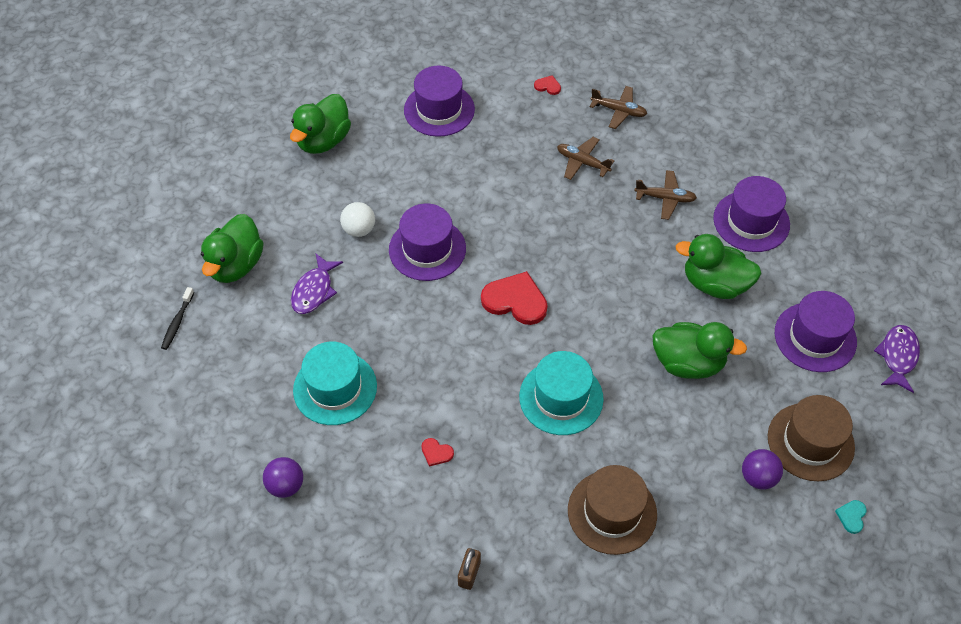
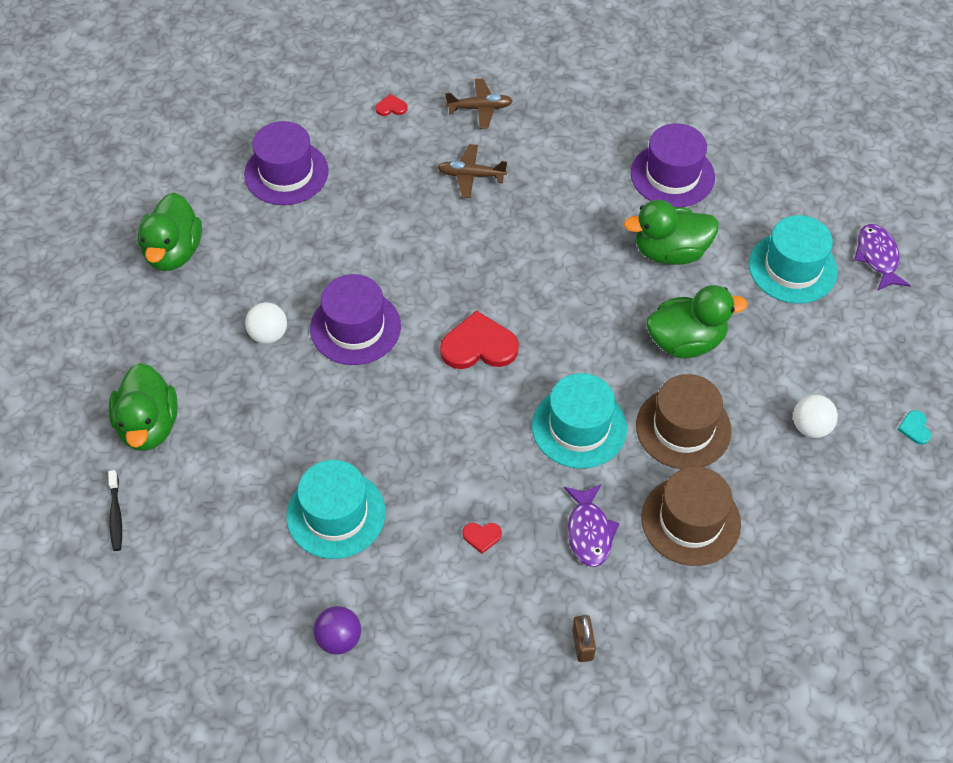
camera: 25 degrees left, 0 degrees up
(314, 290) = (254, 419): purple fish -> purple fish (589, 531)
(665, 198) = (575, 183): brown plane -> none
(758, 477) = (810, 427): purple ball -> white ball
(810, 442) = (841, 372): brown hat -> brown hat (683, 428)
(815, 337) = (792, 268): purple hat -> turquoise hat

